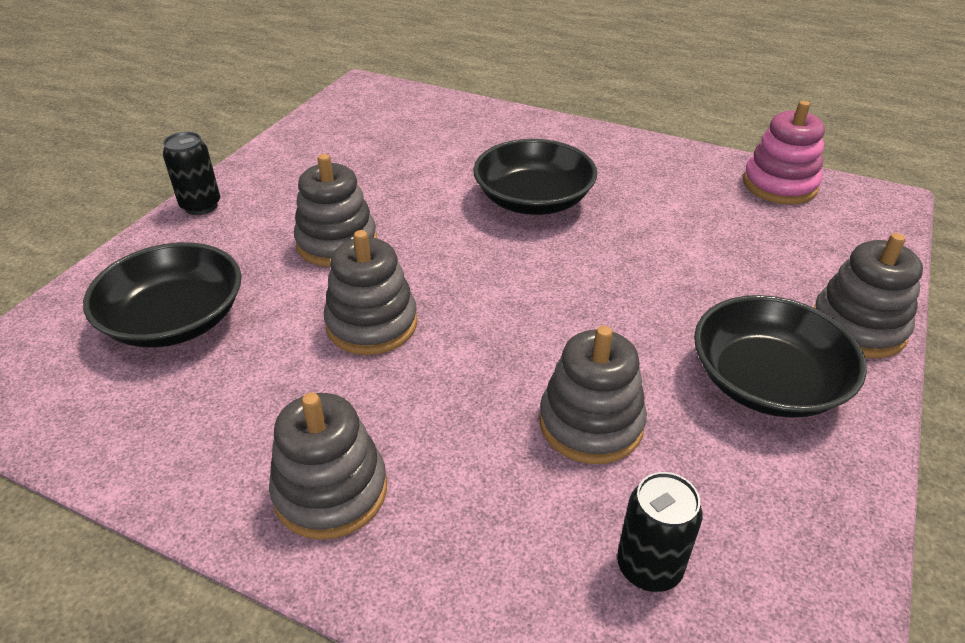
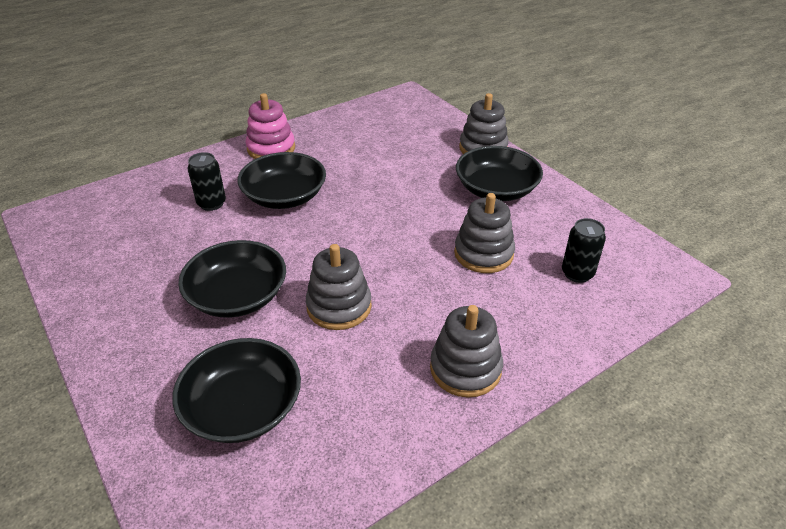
camera: 60 degrees left, 0 degrees up
(201, 206) = (103, 358): black can -> black can (211, 203)
(337, 243) = (237, 296): grey stacking toy -> black bowl
(779, 185) = (364, 114): pink stacking toy -> pink stacking toy (271, 148)

